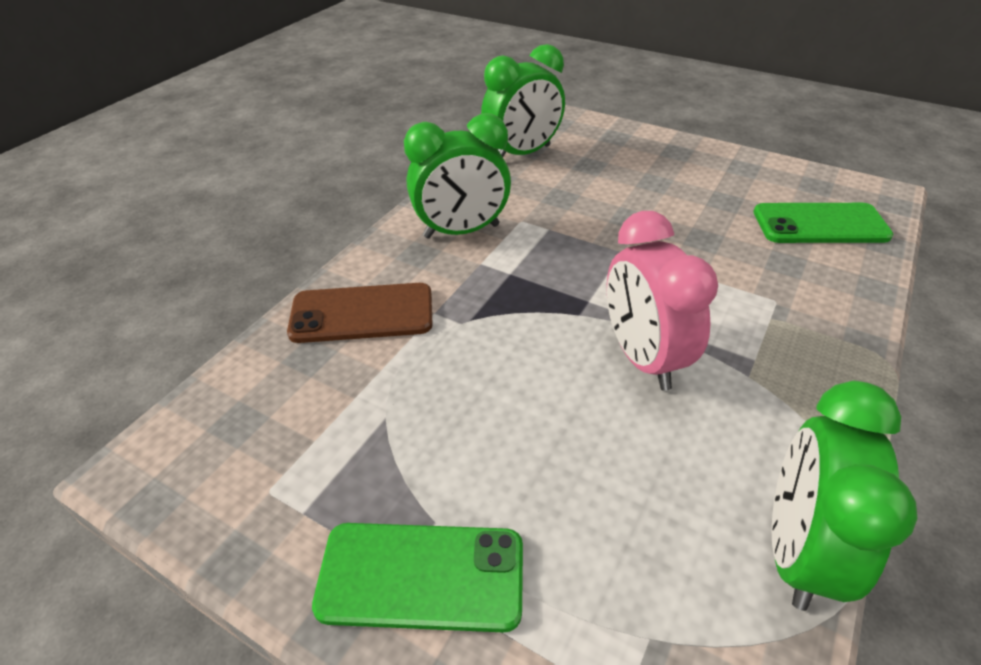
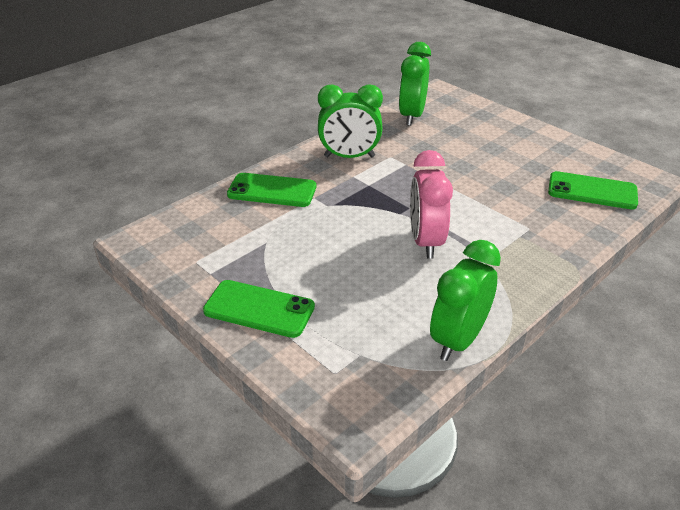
camera: 15 degrees right, 5 degrees down
(362, 313) = (272, 190): brown phone -> green phone
(522, 154) = (411, 116): green clock -> green clock turned 120 degrees clockwise

